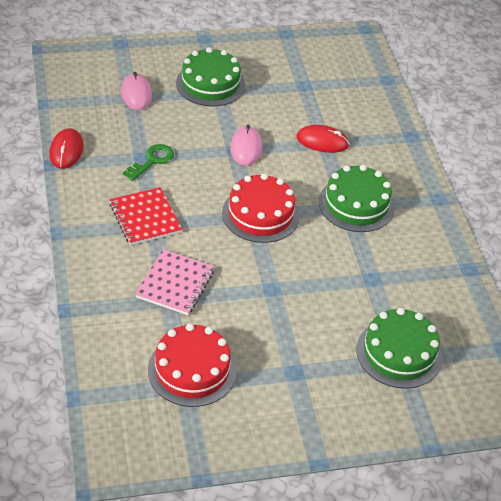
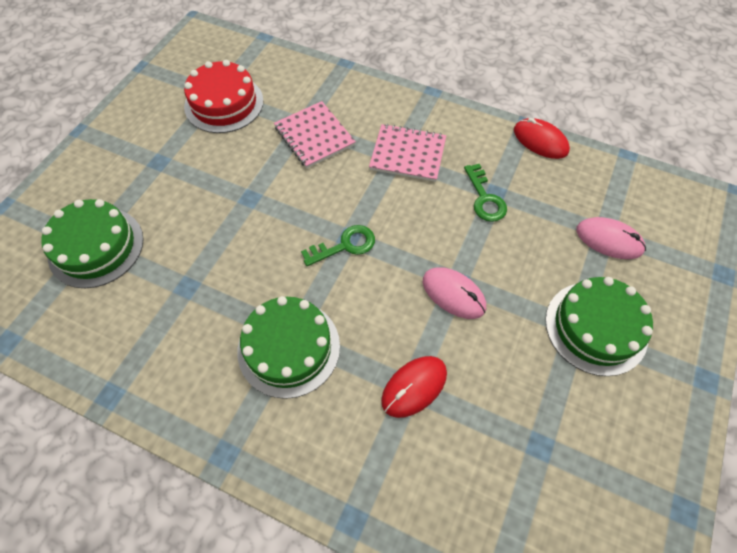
camera: 130 degrees right, 15 degrees up
(145, 218) = (408, 154): red notebook -> pink notebook
(260, 214) = (344, 245): red cake -> green key

